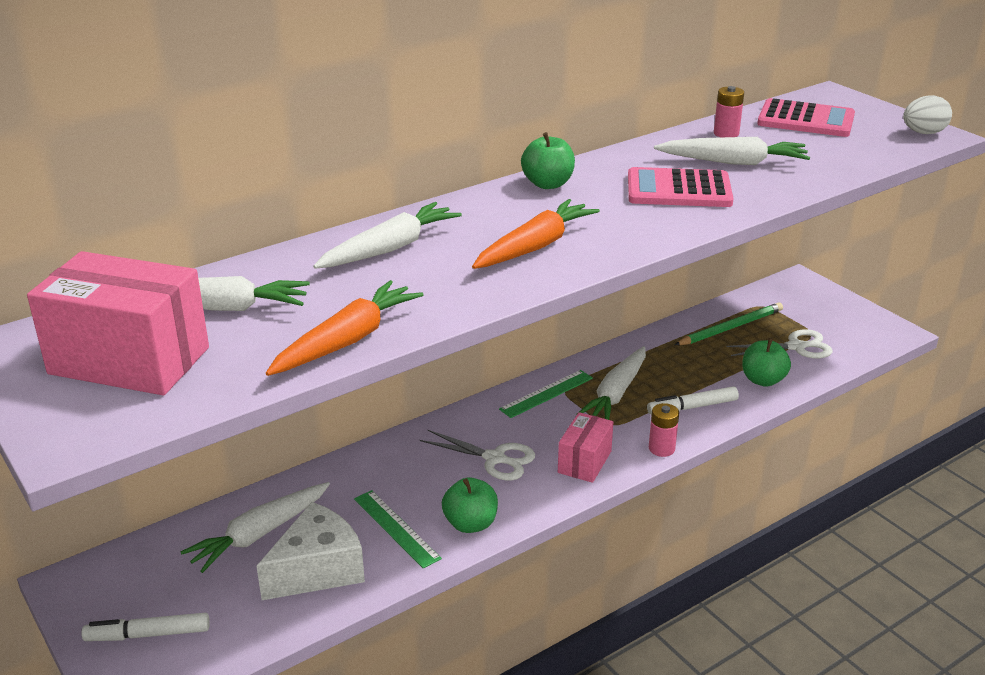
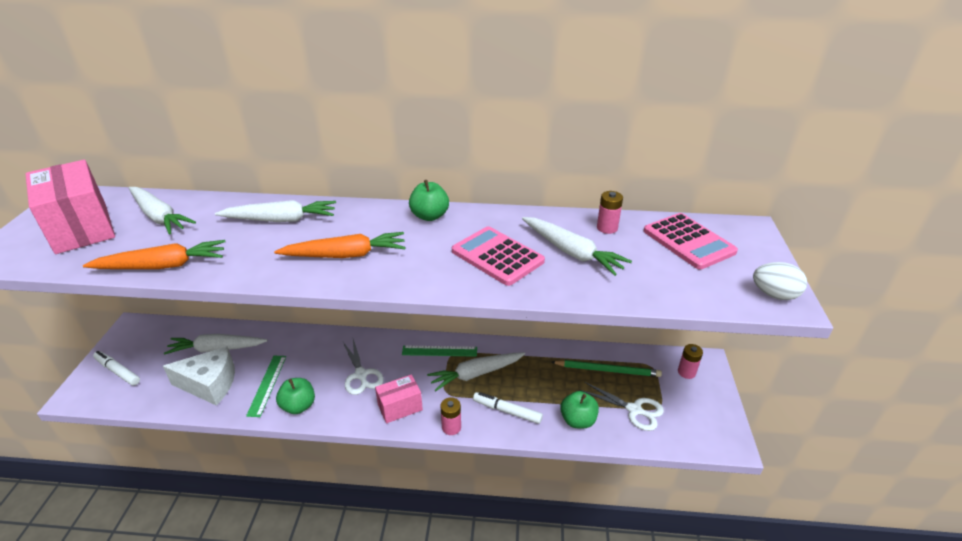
camera: 40 degrees right, 5 degrees up
(796, 296) = (686, 372): none -> pink battery

